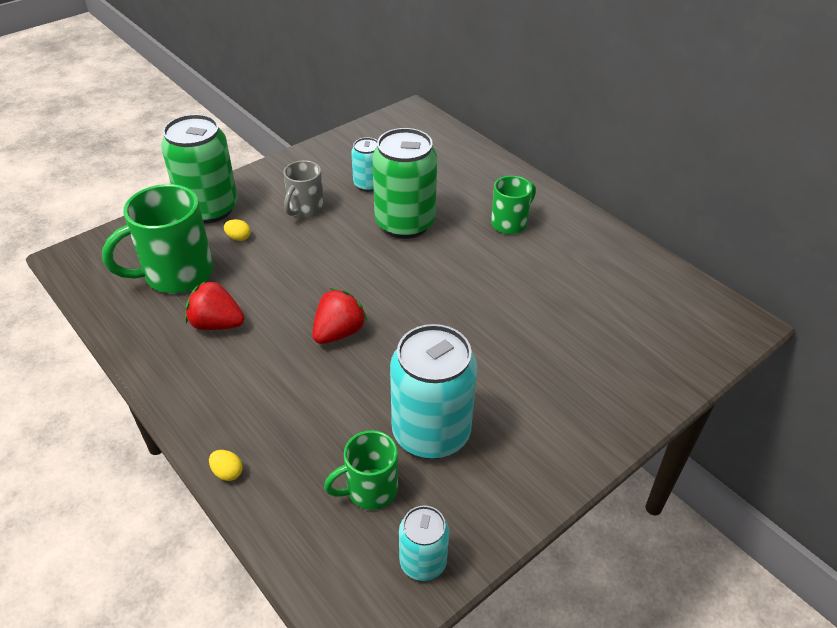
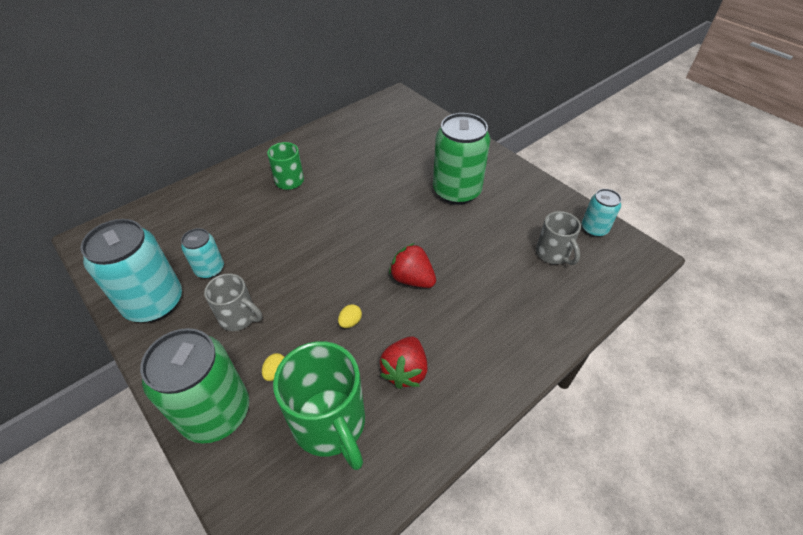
camera: 90 degrees left, 5 degrees up
(227, 472) = (561, 336): yellow egg -> yellow egg (350, 322)
(370, 490) = (553, 254): green mug -> grey mug
(405, 223) = (277, 241): green can -> green can (456, 191)
(431, 433) = (501, 225): turquoise can -> turquoise can (154, 302)

